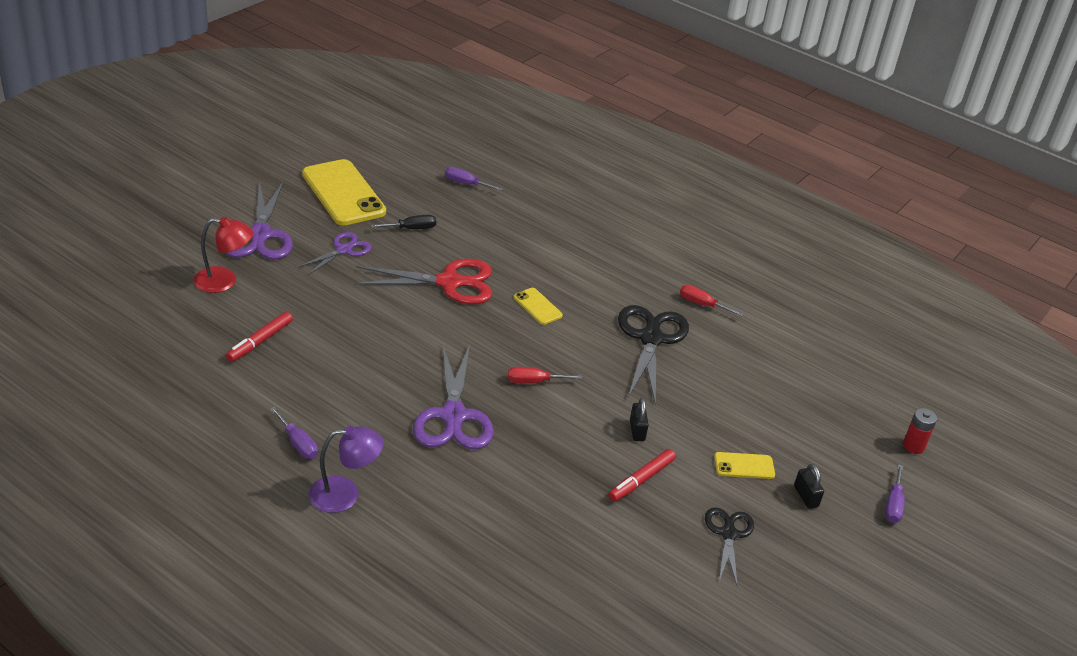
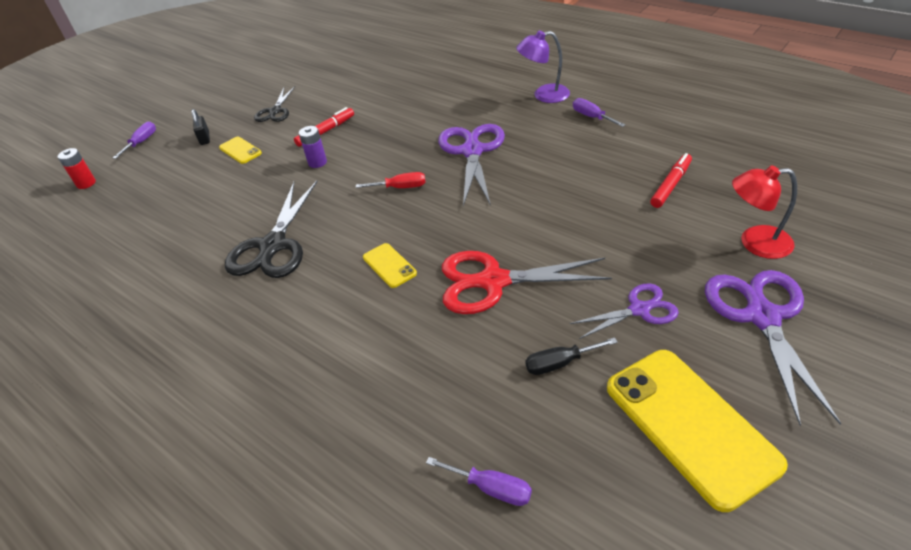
camera: 170 degrees left, 5 degrees up
(343, 250) = (639, 310): purple scissors -> purple scissors turned 150 degrees counterclockwise
(637, 430) = (317, 162): black padlock -> purple battery
(702, 304) = (194, 298): red screwdriver -> none
(744, 466) = (240, 150): yellow phone -> yellow phone turned 45 degrees clockwise

